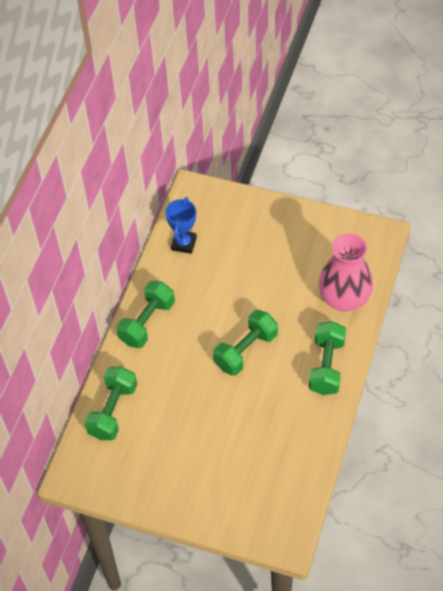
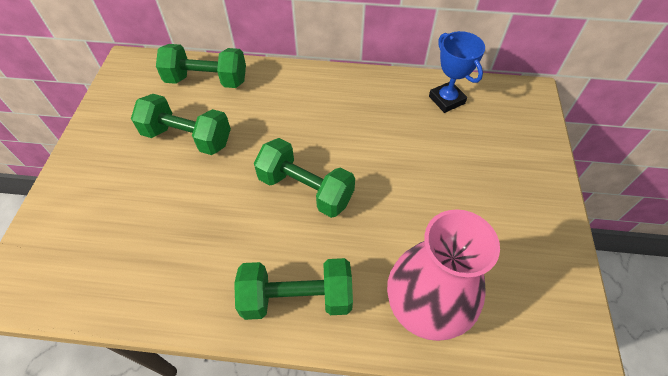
camera: 75 degrees right, 0 degrees up
(147, 322) = (325, 87): green dumbbell -> green dumbbell (187, 138)
(184, 243) = (446, 100): blue trophy -> blue trophy turned 60 degrees clockwise

